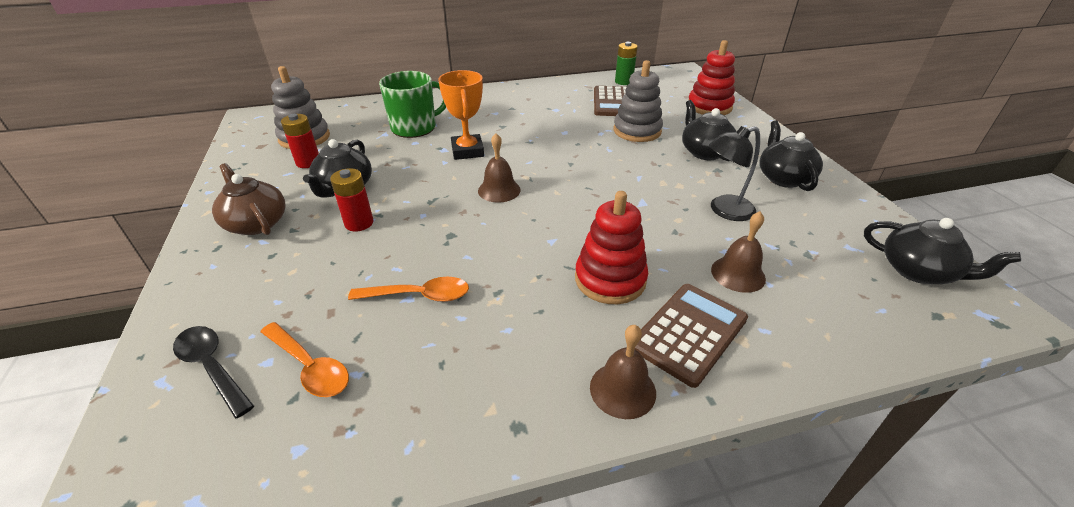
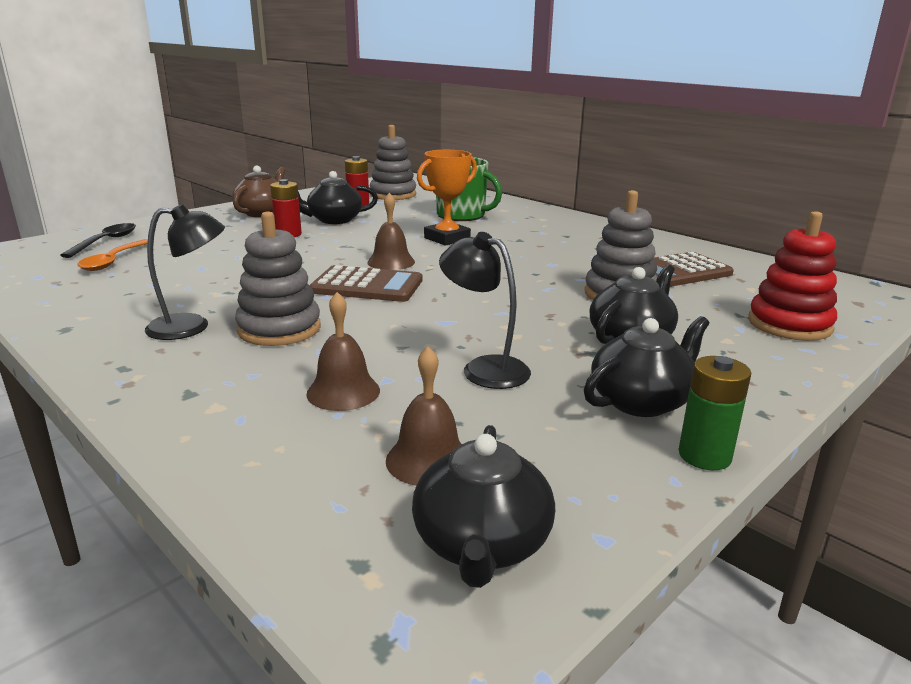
camera: 60 degrees right, 15 degrees down
(419, 295) = (207, 270): orange spoon -> none
(573, 330) = (191, 327): none -> black lamp
(610, 279) = (279, 329): red stacking toy -> grey stacking toy
(622, 389) = (117, 358): brown bell -> brown bell (428, 460)
(623, 82) = (752, 267): green battery -> green battery (704, 456)
(689, 333) = (213, 377): brown calculator -> brown calculator (367, 286)

